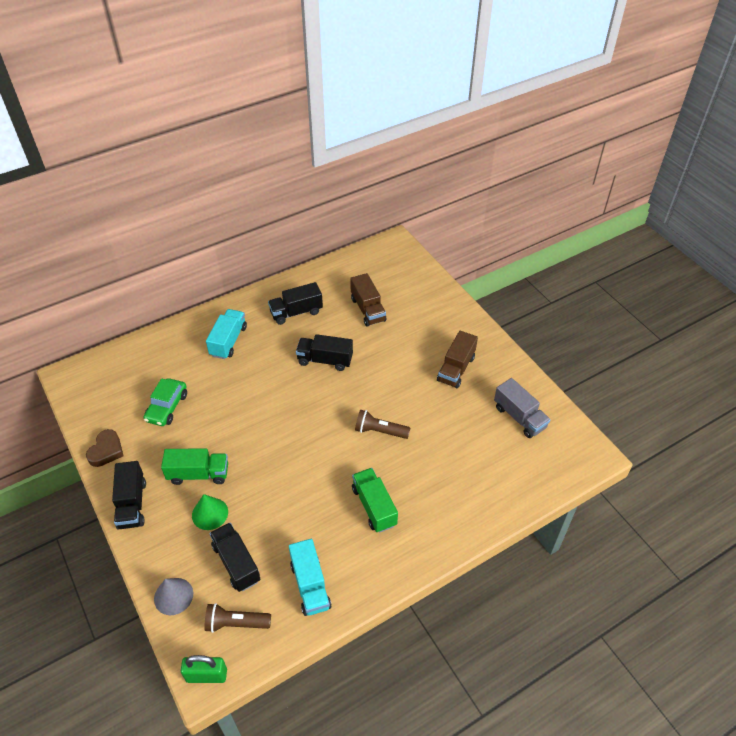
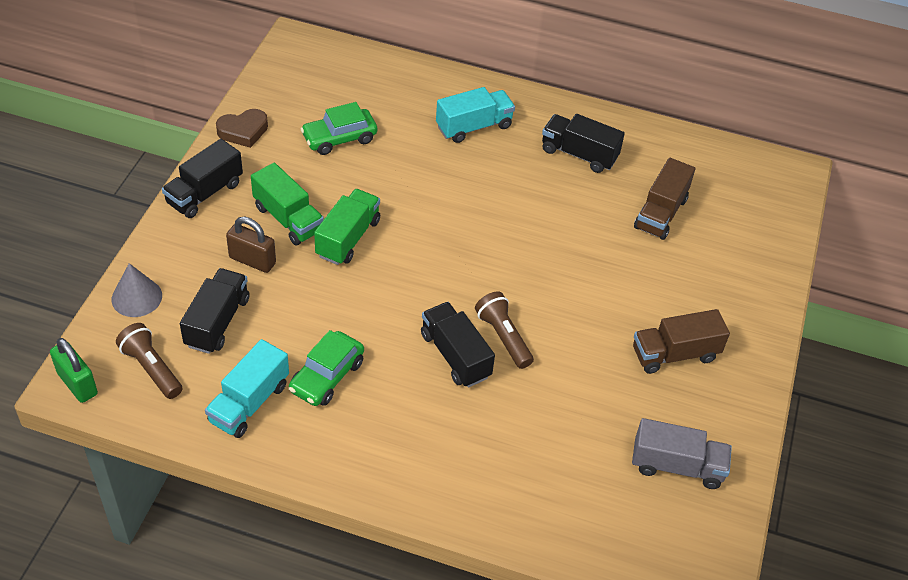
camera: 45 degrees right, 0 degrees up
(210, 513) = (252, 260): green cone -> brown padlock
(325, 360) = (543, 223): black truck -> black truck (455, 355)
(328, 532) = (327, 376): none -> green car
(374, 506) = (399, 397): green truck -> green truck (348, 238)
(519, 417) = (677, 466): grey truck -> grey truck turned 90 degrees counterclockwise

